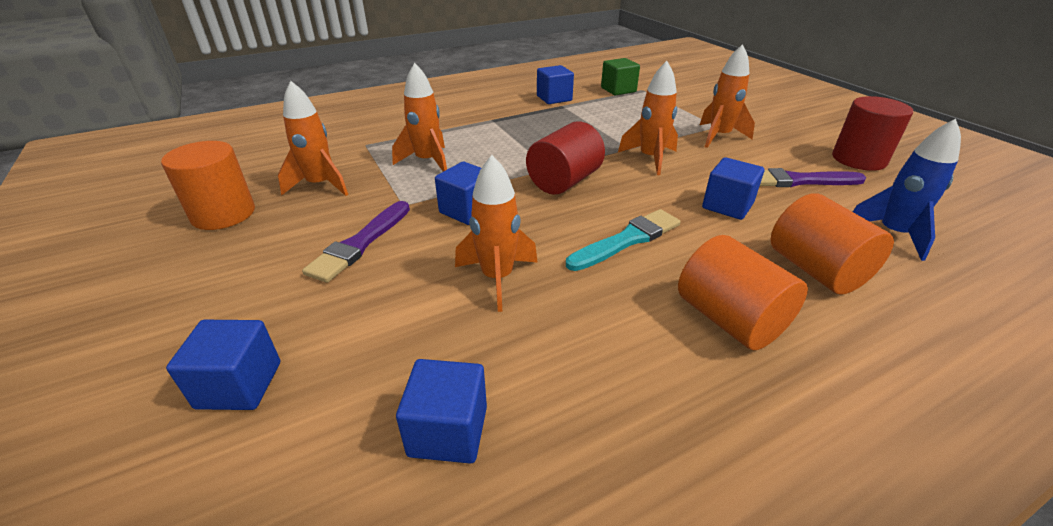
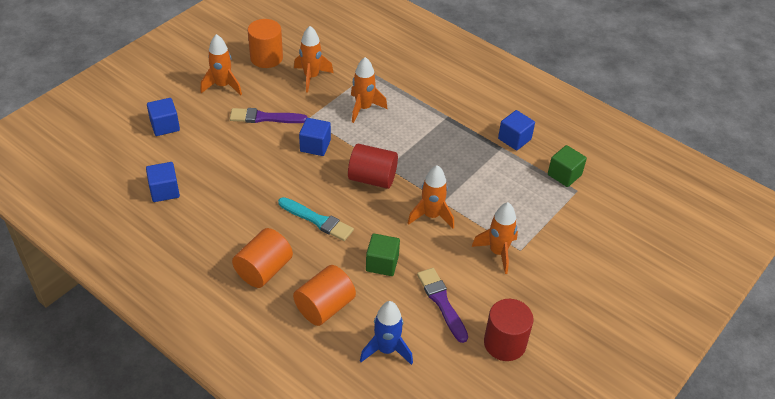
camera: 65 degrees right, 10 degrees up
(497, 278) = (259, 177): orange rocket -> orange rocket (223, 86)
(727, 206) = (382, 263): blue cube -> green cube

